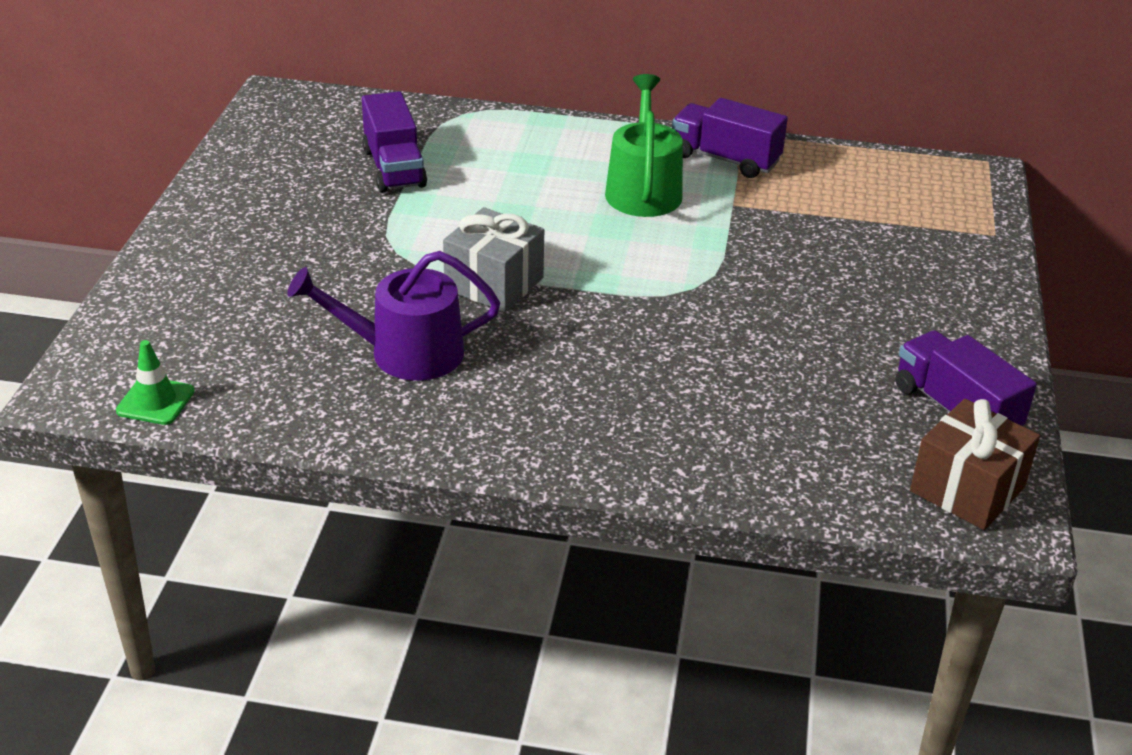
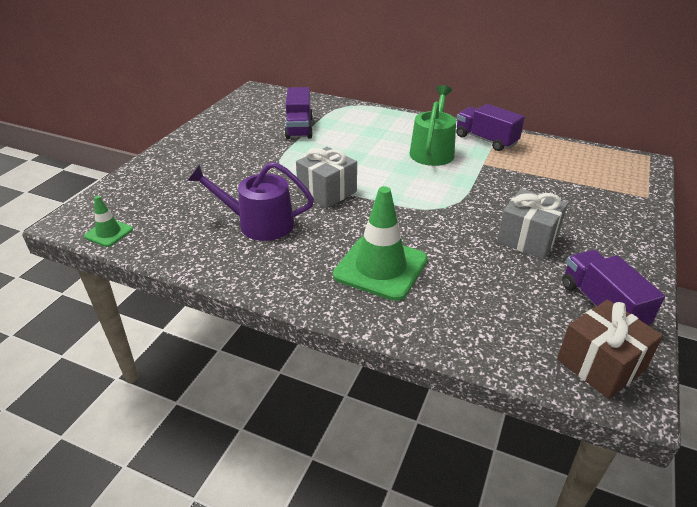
camera: 15 degrees right, 0 degrees up
(627, 398) = (380, 268): none -> green traffic cone
(832, 324) = (527, 239): none -> grey gift

